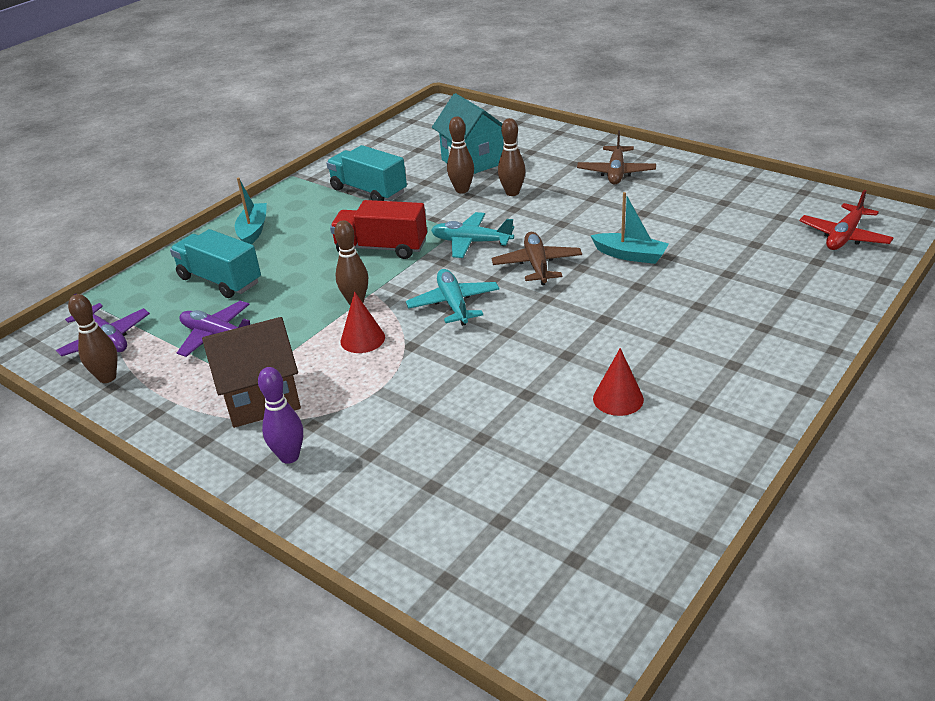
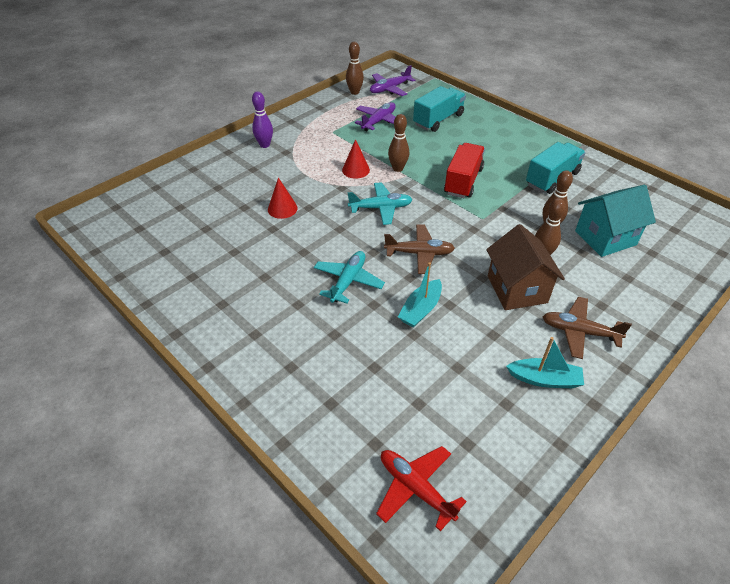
camera: 95 degrees right, 10 degrees up
(253, 231) = (498, 130): turquoise boat -> turquoise boat (544, 379)
(261, 399) = (315, 136): brown house -> brown house (517, 289)
(471, 242) = (462, 224): turquoise plane -> turquoise plane (348, 281)
(618, 399) = (248, 267): red cone -> red cone (282, 208)

